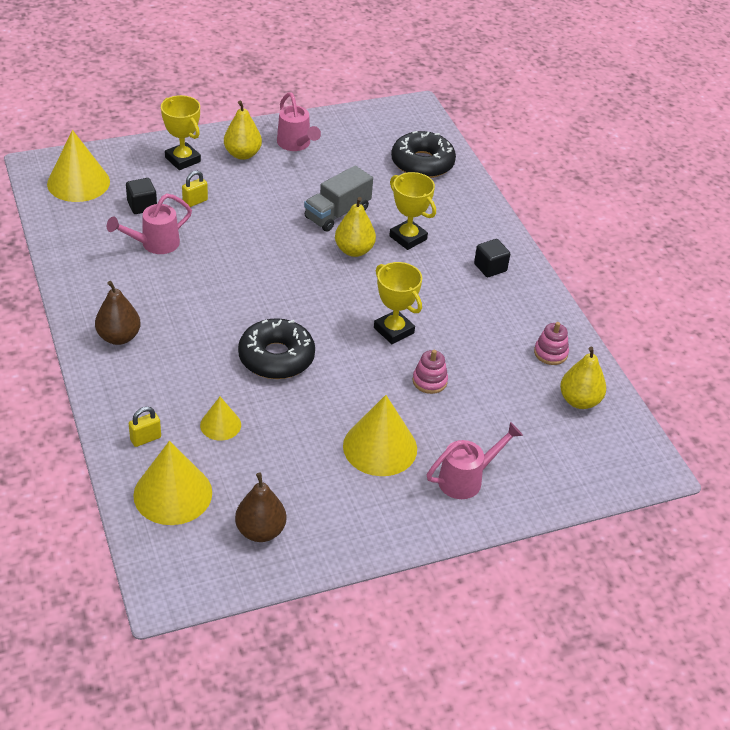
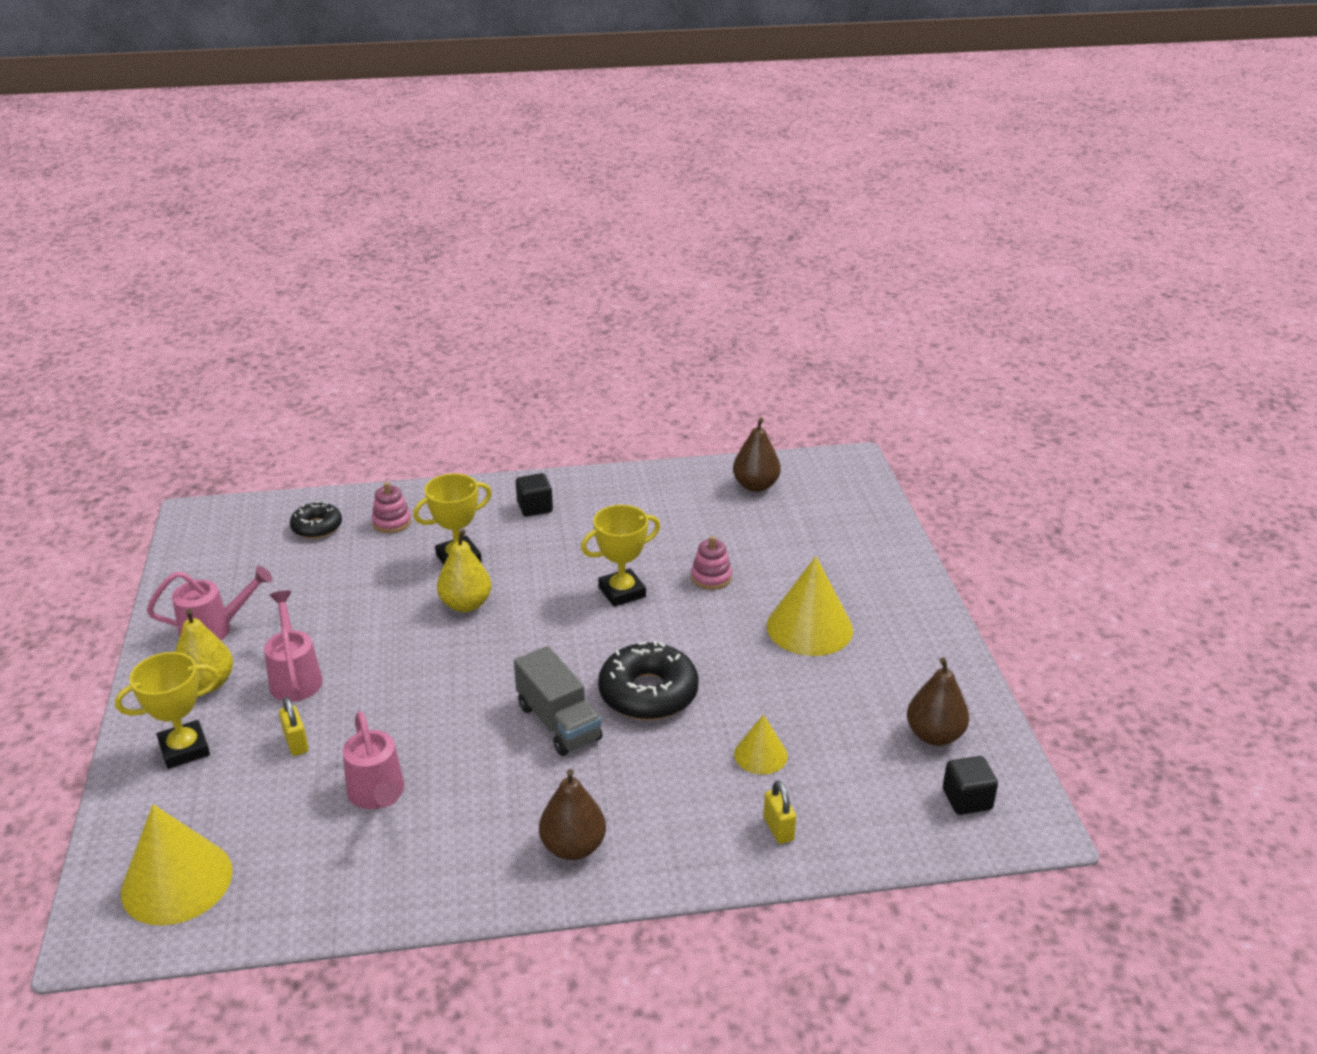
camera: 75 degrees left, 10 degrees down
(142, 206) = (278, 804): black cube -> black cube (967, 799)
(173, 493) = (875, 808): yellow cone -> none
(337, 213) = (385, 609): grey truck -> grey truck (558, 722)
(422, 163) = (317, 527): black donut -> black donut, size x0.60
(466, 479) = (859, 574): pink watering can -> pink watering can (295, 677)
(550, 353) = (683, 491): pink stacking toy -> pink stacking toy (392, 522)
(579, 401) = (755, 486): yellow pear -> brown pear

